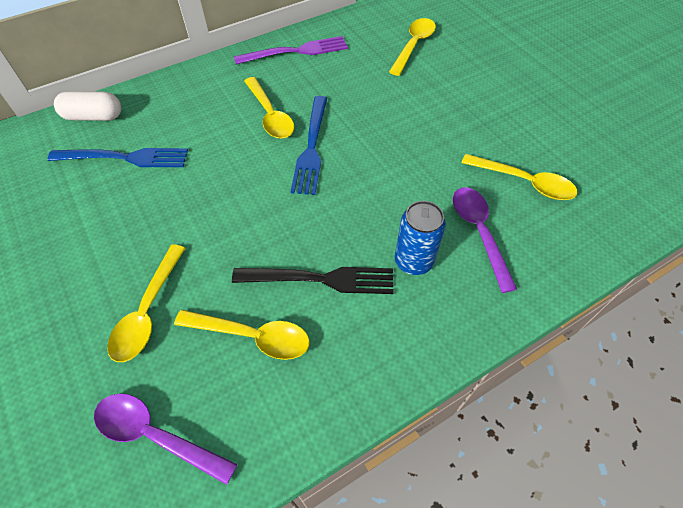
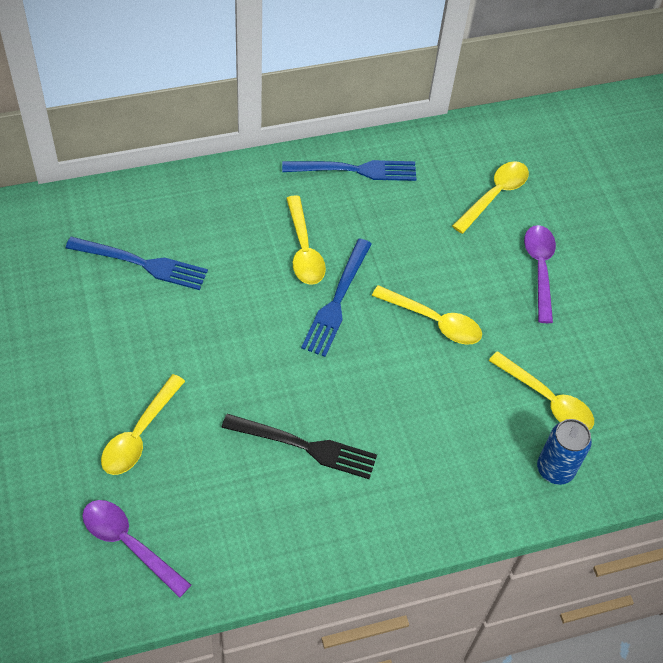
camera: 10 degrees right, 0 degrees up
(94, 117) = (117, 204): white capsule -> none
(252, 336) = (228, 483): yellow spoon -> yellow spoon (433, 321)
(296, 51) = (355, 170): purple fork -> blue fork
(413, 261) = (400, 453): blue can -> blue can (555, 469)
(479, 233) = (476, 441): purple spoon -> purple spoon (539, 269)

